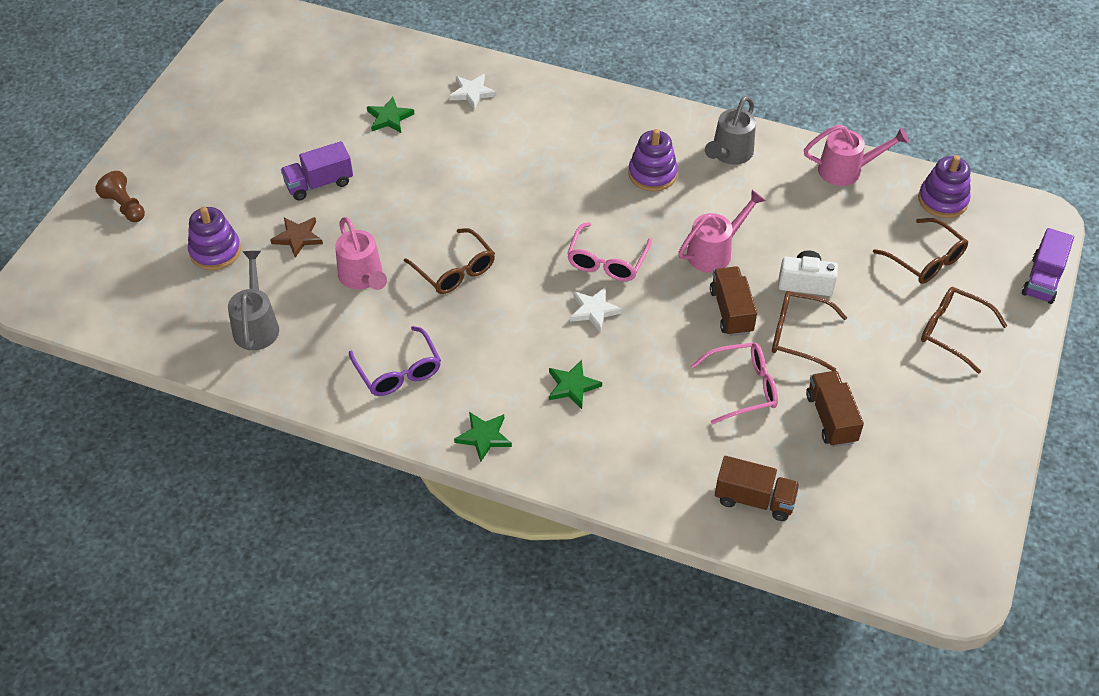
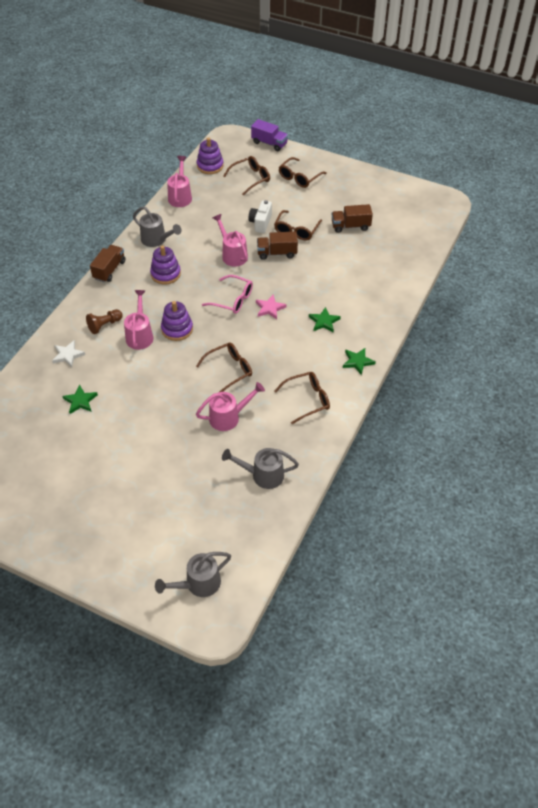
camera: 85 degrees left, 0 degrees up
(89, 271) = (198, 584): none -> grey watering can
(125, 206) = (134, 565): brown pawn -> brown pawn (104, 325)
(215, 251) = (191, 502): purple stacking toy -> purple stacking toy (177, 329)
(298, 237) = (187, 453): brown star -> none
(319, 183) = (137, 442): purple truck -> none
(398, 371) = (307, 400): purple glasses -> brown glasses
(517, 161) = (140, 335): none -> pink watering can
(594, 310) = (270, 308): white star -> pink star
(743, 387) = (329, 255): pink glasses -> none
(754, 499) = (399, 259): brown truck -> brown truck (109, 270)

